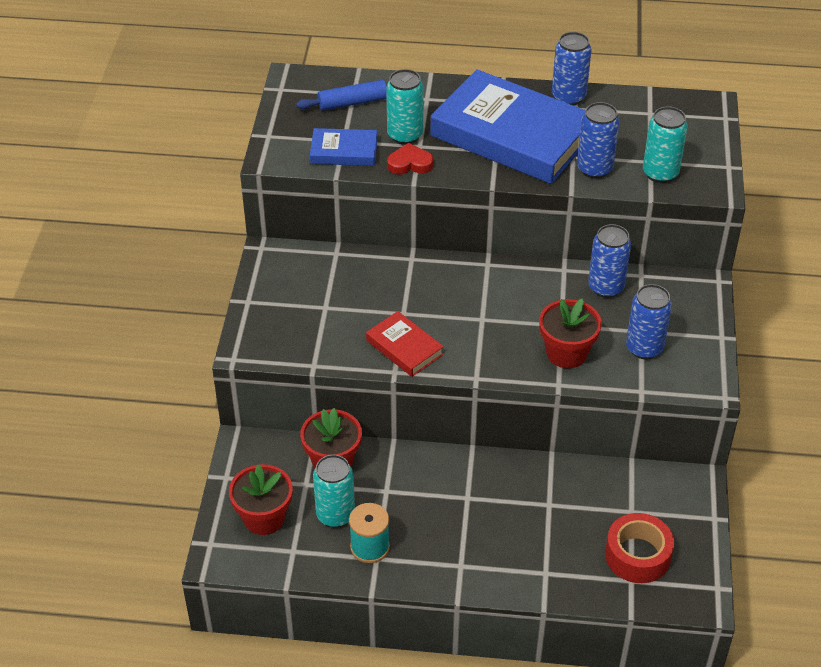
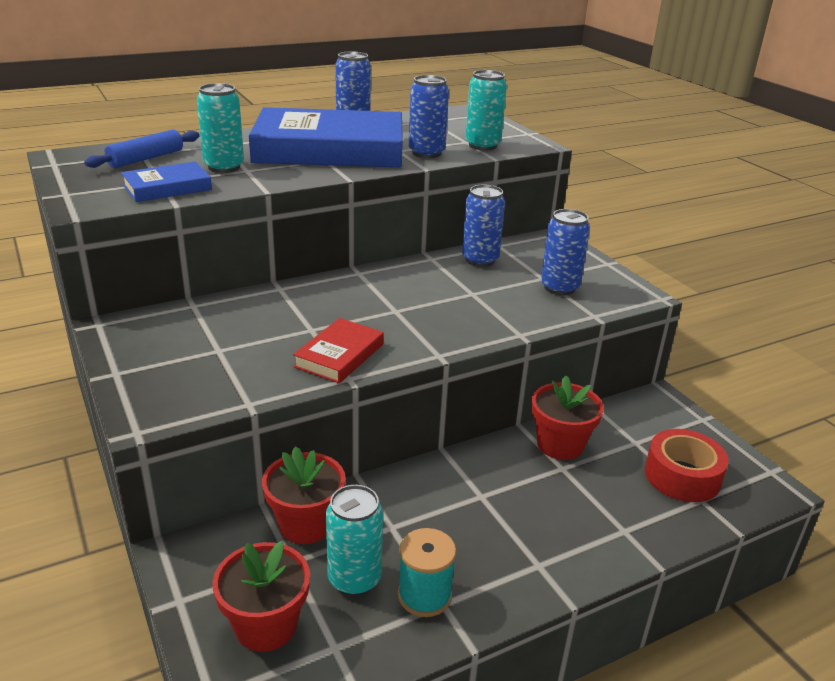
camera: 35 degrees left, 15 degrees down
(404, 347) = (339, 355): red book -> red book turned 75 degrees counterclockwise
(410, 163) = (249, 181): red heart -> none
(566, 353) = (500, 311): red flower pot -> red flower pot (560, 445)

